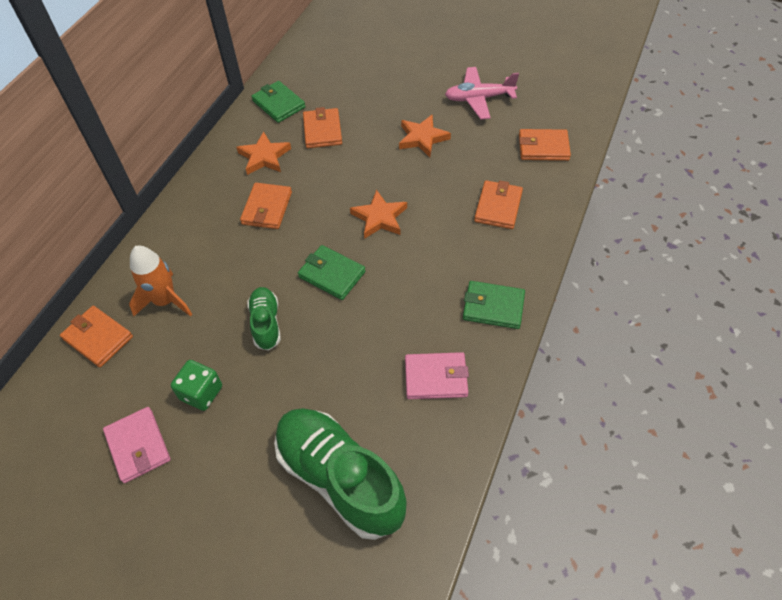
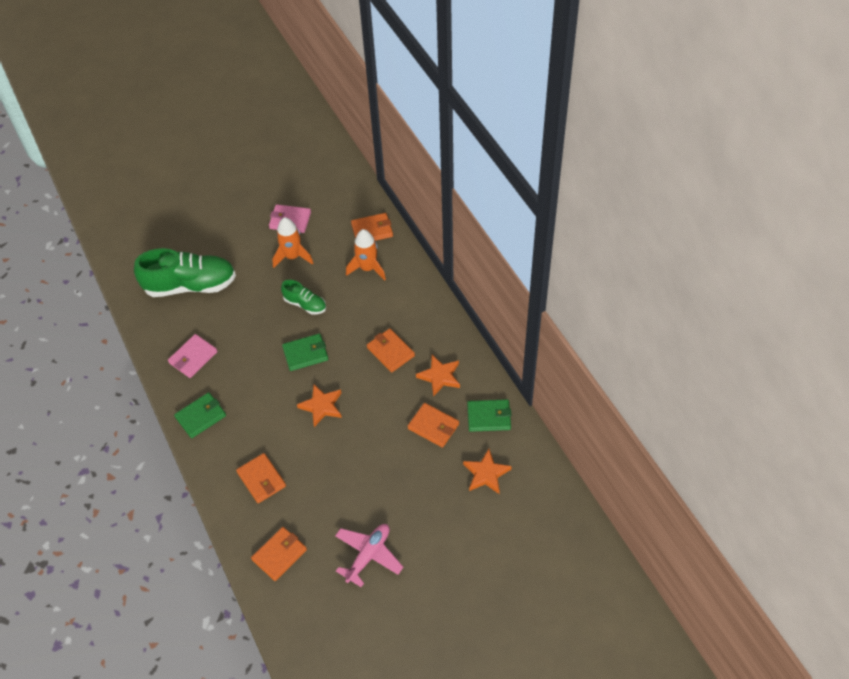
camera: 130 degrees right, 0 degrees up
(201, 393) = (292, 256): green dice -> orange rocket
(422, 138) = (365, 483): orange star -> orange star (486, 474)

